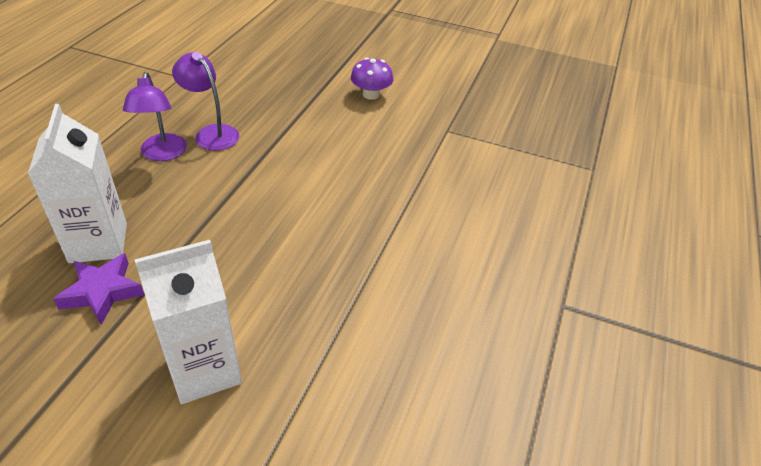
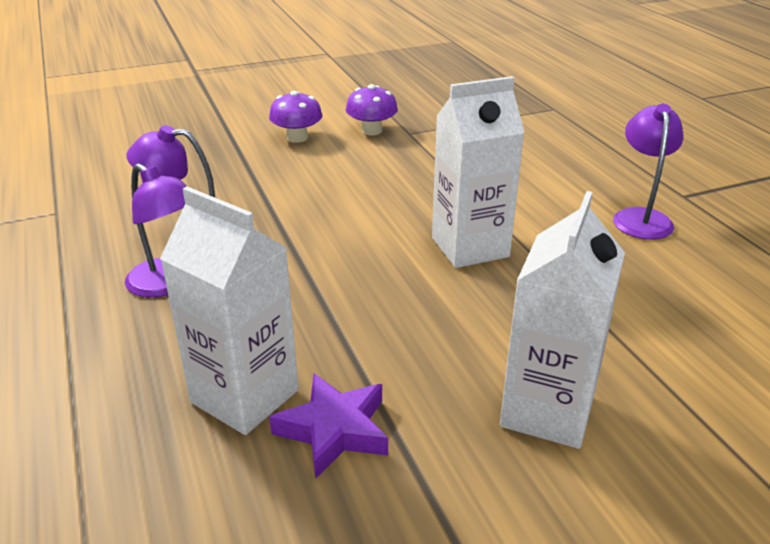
camera: 40 degrees left, 10 degrees down
(341, 238) = (470, 247): none -> white carton
(425, 114) = (371, 131): none -> purple mushroom
(494, 297) = (640, 217): none -> purple lamp

